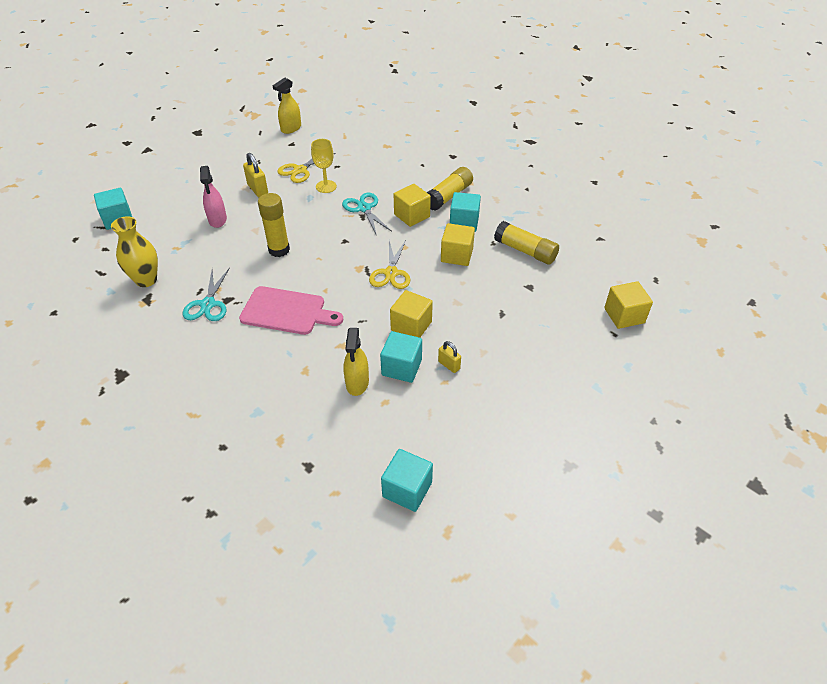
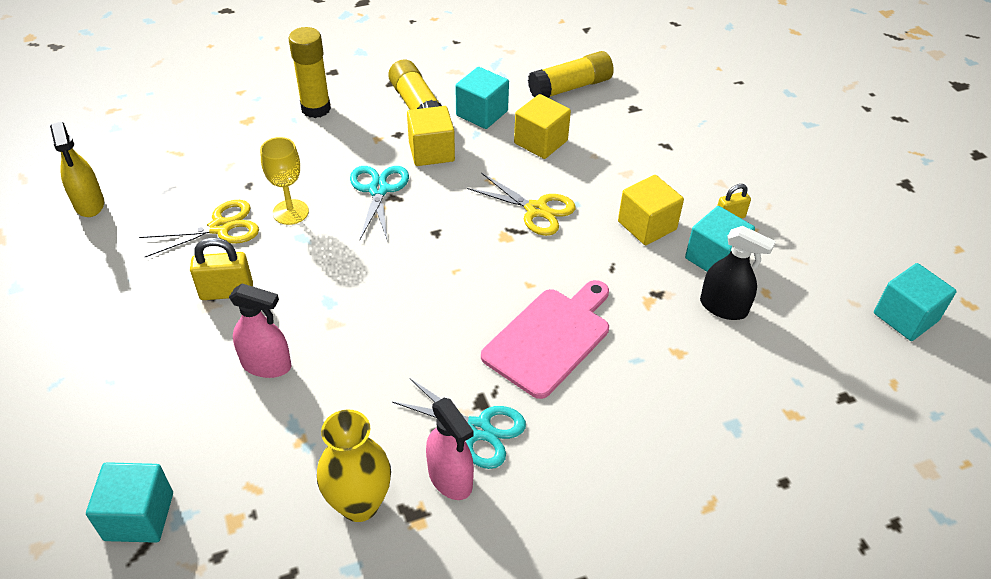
camera: 65 degrees left, 0 degrees up
(172, 305) = (450, 478): none -> pink spray bottle
(279, 250) = (404, 309): yellow glue stick -> yellow glue stick (316, 109)
(300, 170) = (220, 227): yellow scissors -> yellow scissors turned 90 degrees counterclockwise
(357, 383) = (723, 307): yellow spray bottle -> black spray bottle
(364, 208) = (378, 190): turquoise scissors -> turquoise scissors turned 90 degrees clockwise
(624, 315) = (716, 65): yellow cube -> none

